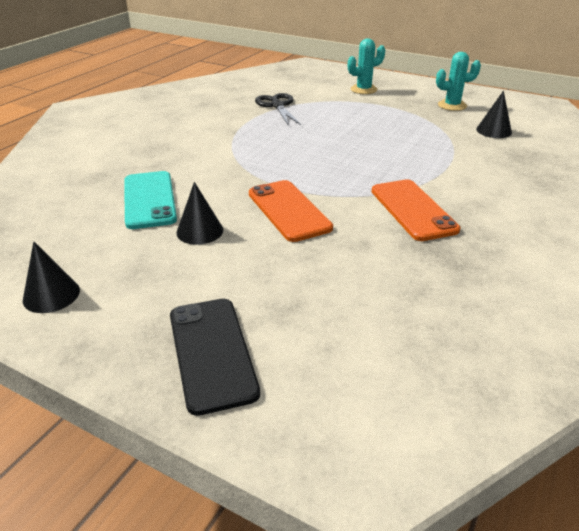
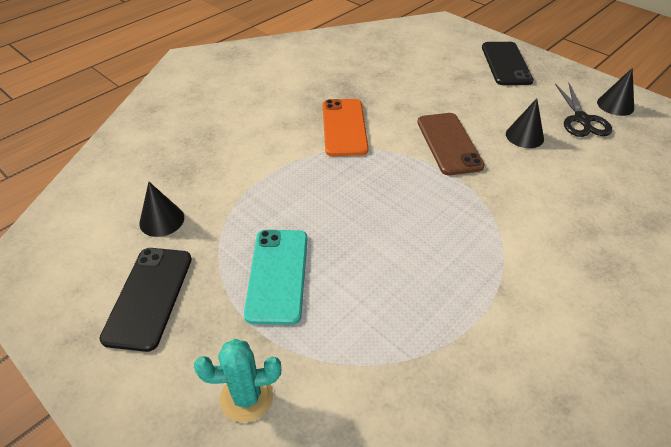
camera: 165 degrees left, 10 degrees up
(149, 200) = (579, 177): turquoise phone -> turquoise phone (277, 275)
(277, 105) = (426, 362): black scissors -> black scissors (581, 120)
(288, 210) = (449, 143): orange phone -> brown phone
(452, 105) = (149, 297): turquoise cactus -> black phone

